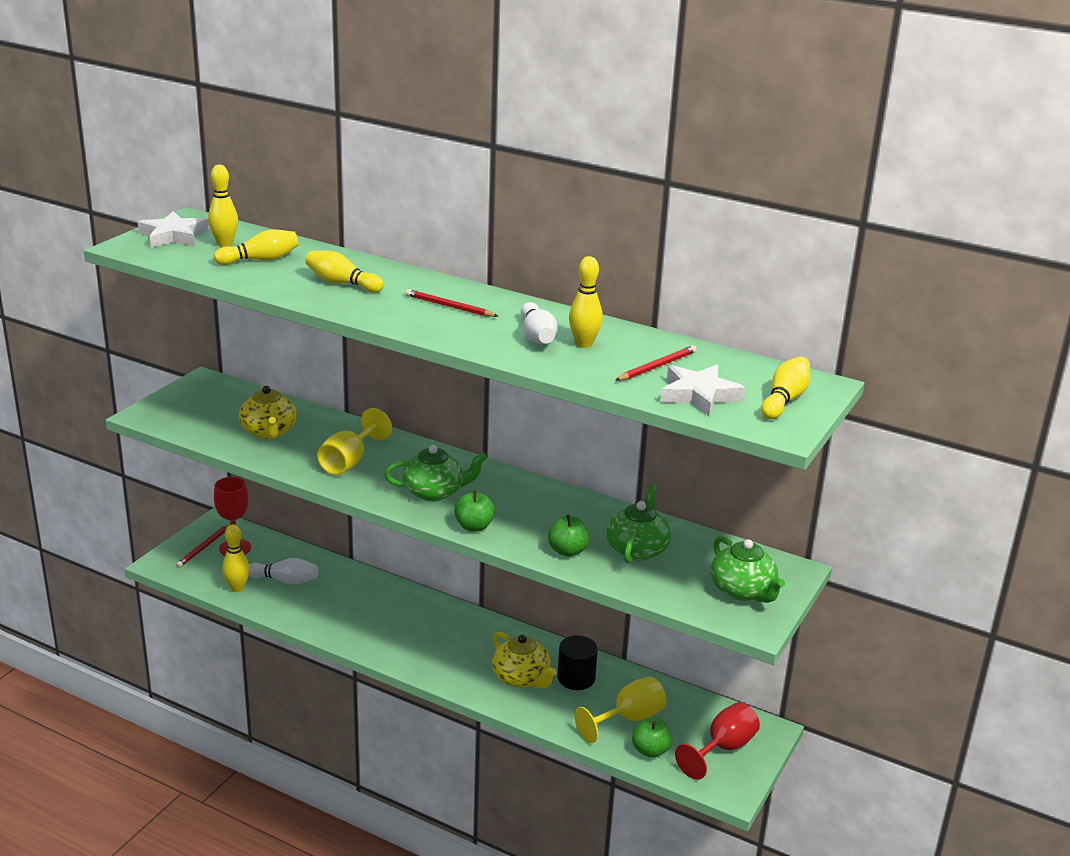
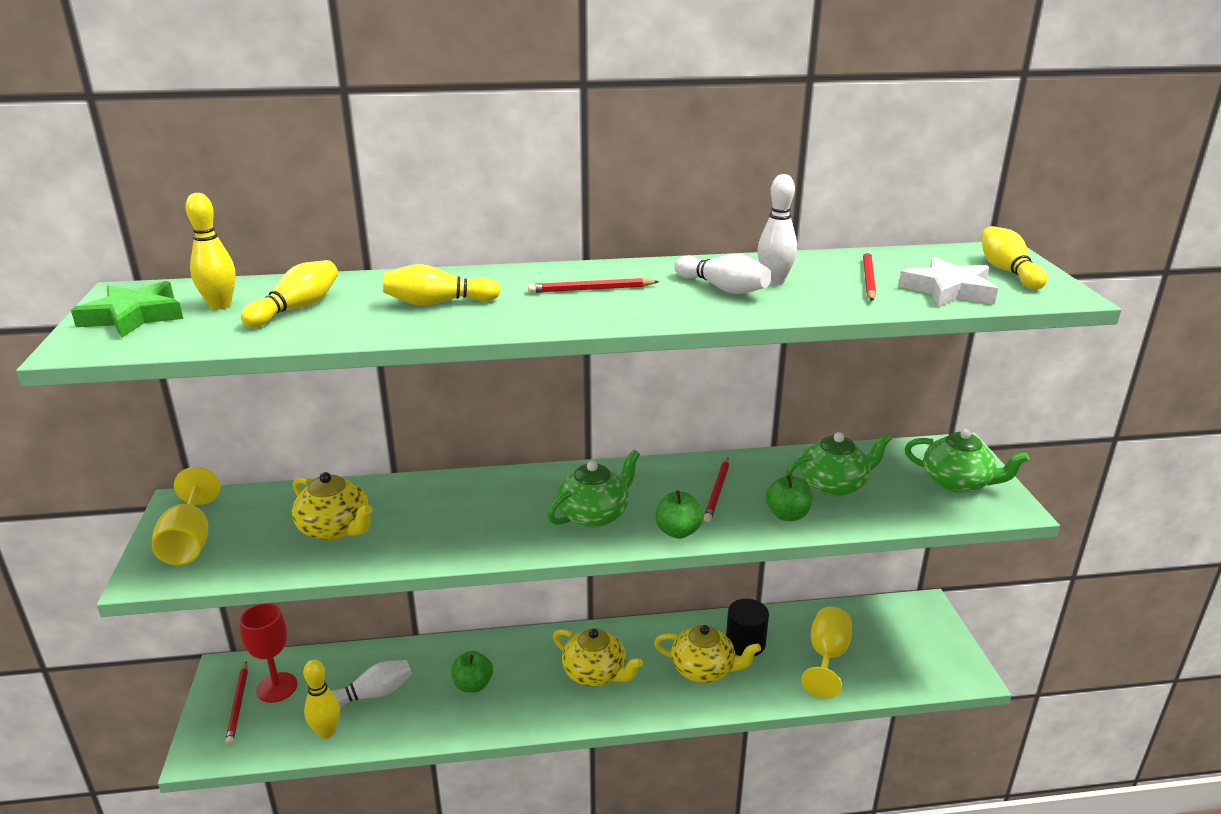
camera: 35 degrees left, 0 degrees up
(173, 236) = (133, 316): white star -> green star
(349, 462) = (467, 523): yellow goblet -> yellow goblet (189, 542)
(441, 641) = (595, 673): none -> yellow teapot
(542, 515) = (717, 491): none -> red pencil
(584, 344) = (774, 281): yellow bowling pin -> white bowling pin
(637, 549) = (834, 485): green teapot -> green teapot turned 90 degrees clockwise
(650, 751) = (876, 676): green apple -> green apple (473, 685)
(723, 748) = (919, 641): red goblet -> none

